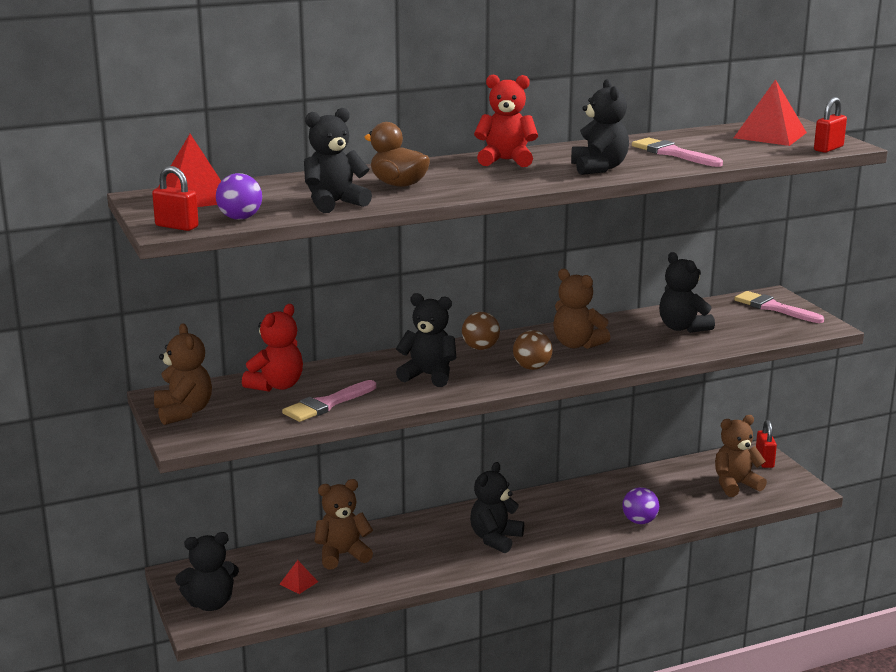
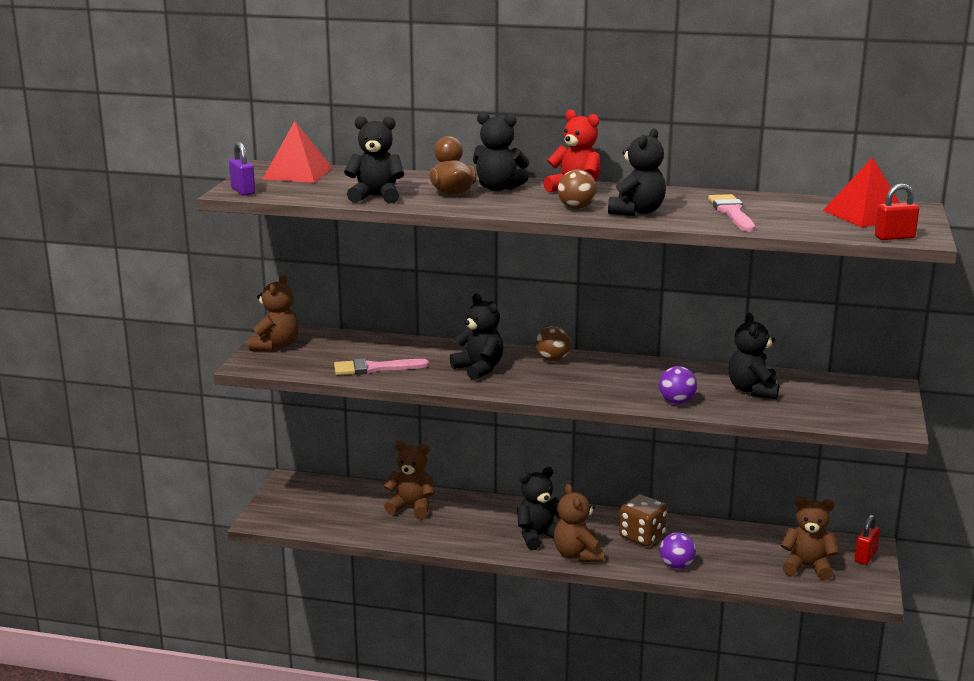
camera: 35 degrees right, 0 degrees up
(177, 226) = (243, 191): red padlock -> purple padlock
(210, 603) = (284, 508): black teddy bear -> black teddy bear (498, 188)
(240, 218) = (293, 194): purple ball -> purple ball (676, 402)
(276, 386) = (362, 345): red teddy bear -> none
(298, 583) = (357, 515): red pyramid -> none
(532, 367) = (568, 386): brown ball -> brown ball (576, 208)
(577, 344) = (635, 378): brown teddy bear -> brown teddy bear (577, 555)
(581, 506) = (642, 536): none -> brown dice
(774, 308) = (872, 397): pink brush -> none

